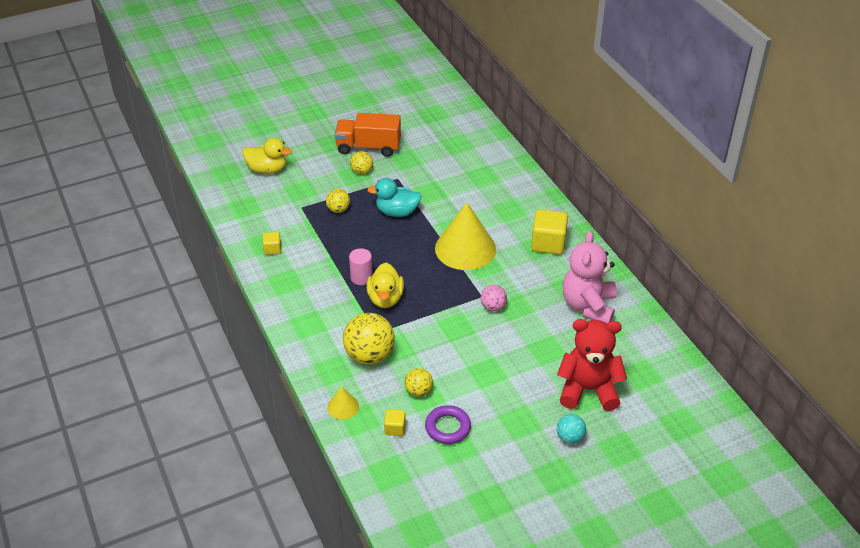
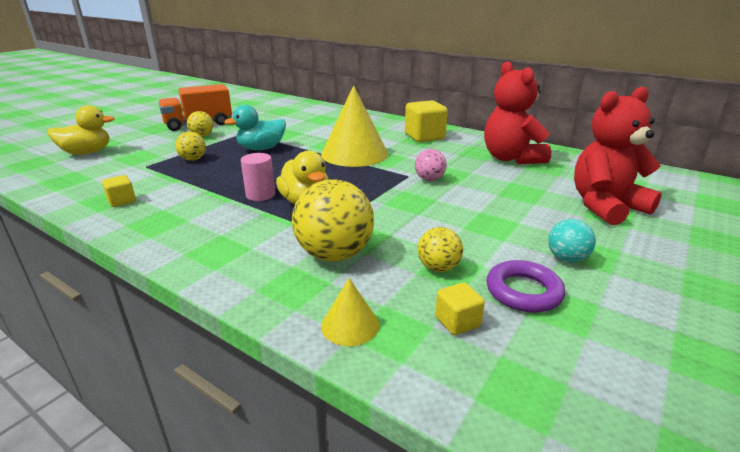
camera: 30 degrees left, 15 degrees down
(570, 438) = (660, 248): turquoise ball -> turquoise ball (566, 259)
(588, 306) = (511, 158): pink teddy bear -> red teddy bear

